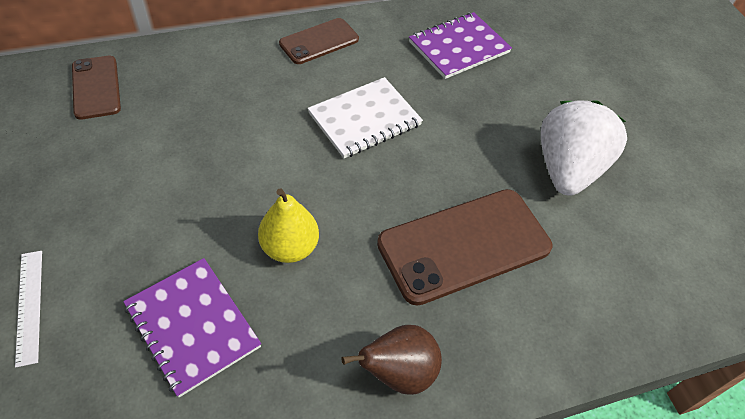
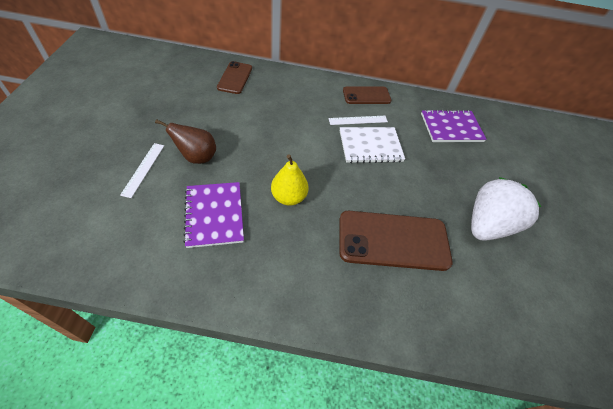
camera: 25 degrees right, 0 degrees up
(327, 85) = (358, 120): none -> white ruler
(398, 373) = (312, 294): brown pear -> brown pear (197, 157)

